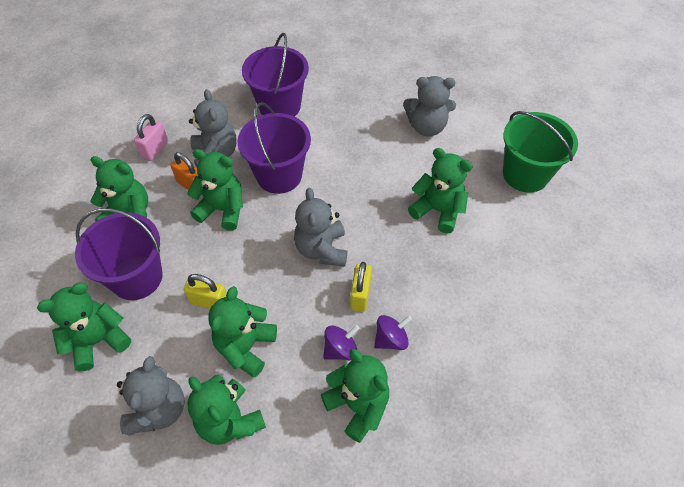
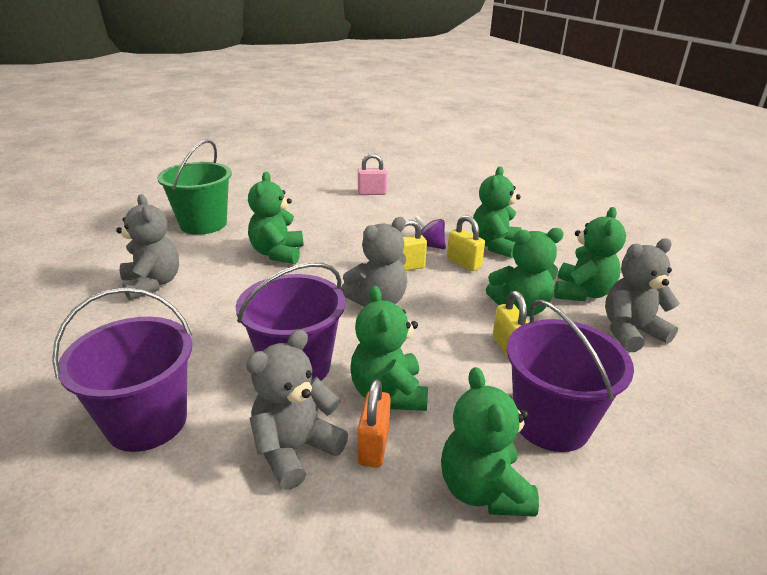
camera: 120 degrees left, 25 degrees down
(98, 340) = (646, 410): green teddy bear -> none
(155, 149) = (331, 547): pink padlock -> pink padlock (372, 193)
(340, 349) = (463, 263): purple spinning top -> yellow padlock

